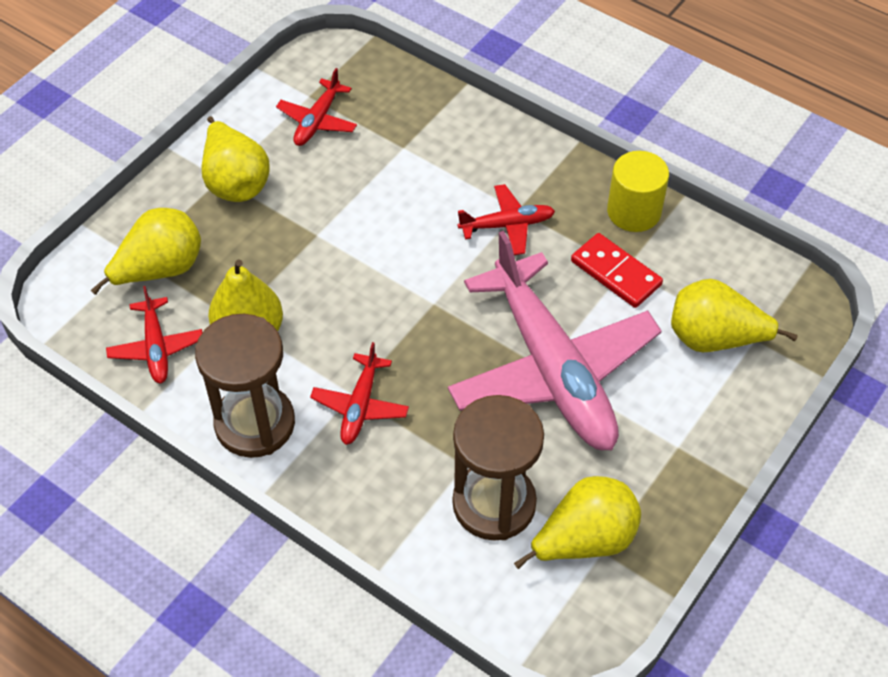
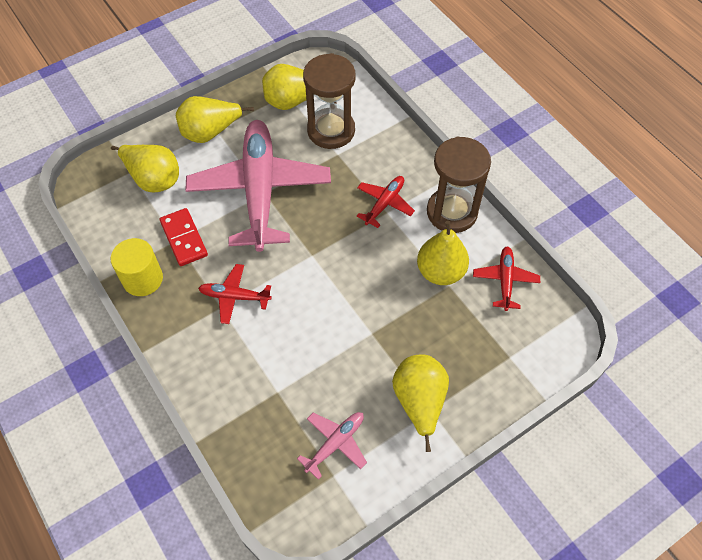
camera: 160 degrees left, 5 degrees up
(160, 270) = (493, 340): yellow pear -> yellow pear (210, 132)
(317, 120) = (335, 443): red plane -> pink plane

